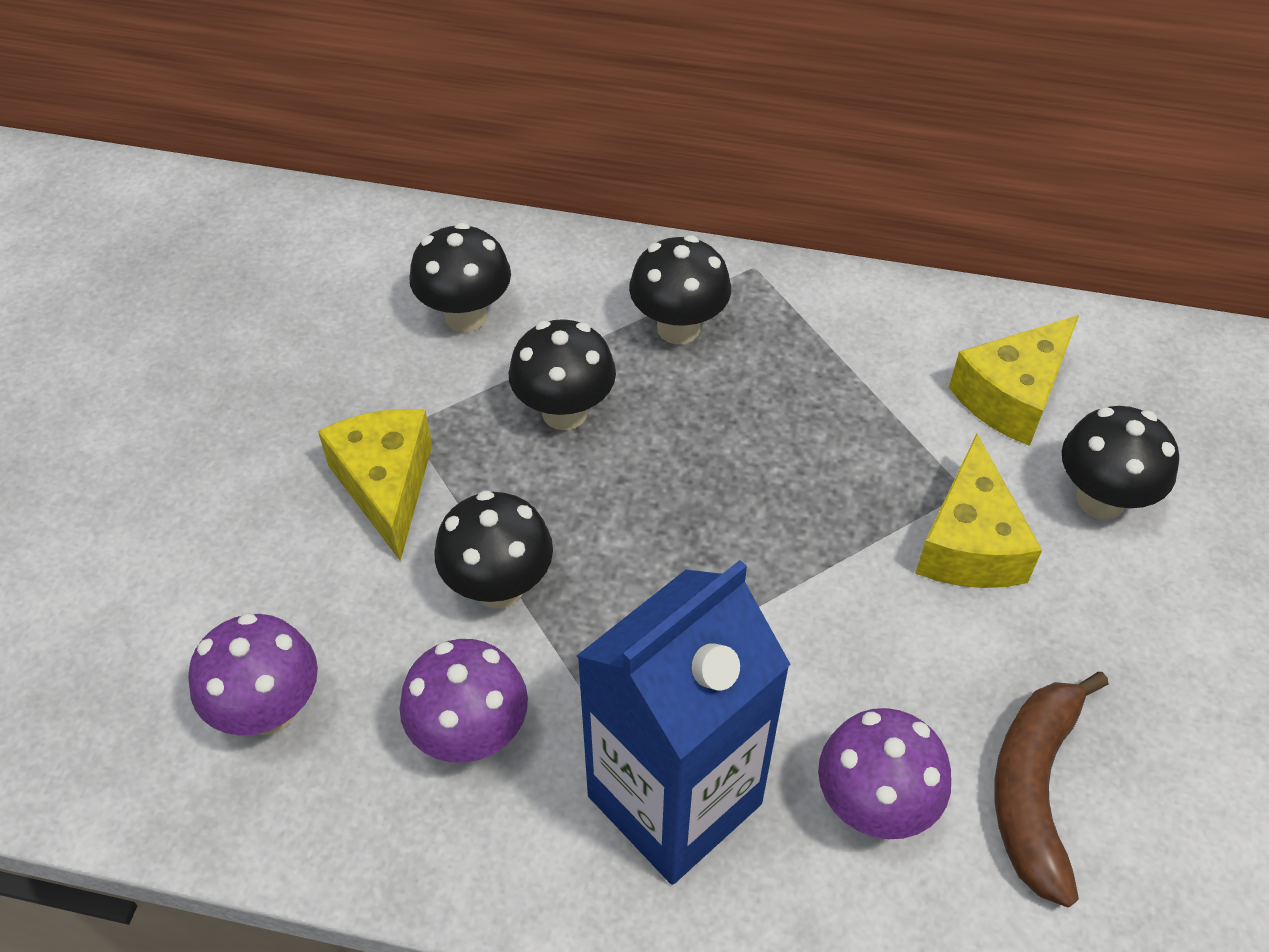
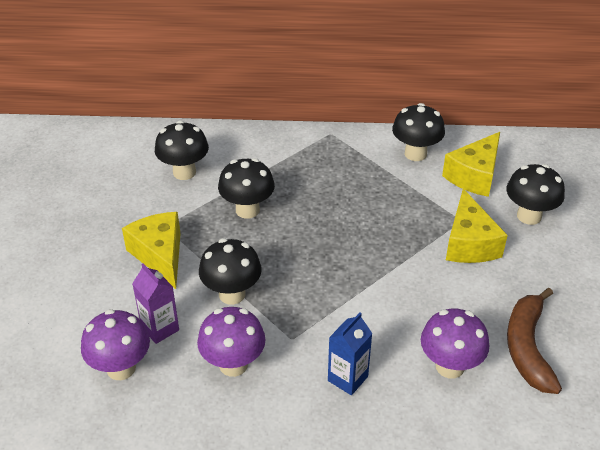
camera: 10 degrees left, 10 degrees down
(355, 639) = (160, 328): none -> purple carton
(674, 800) = (347, 378): blue carton -> blue carton, size x0.44
(678, 328) = (298, 165): black mushroom -> black mushroom (415, 154)

